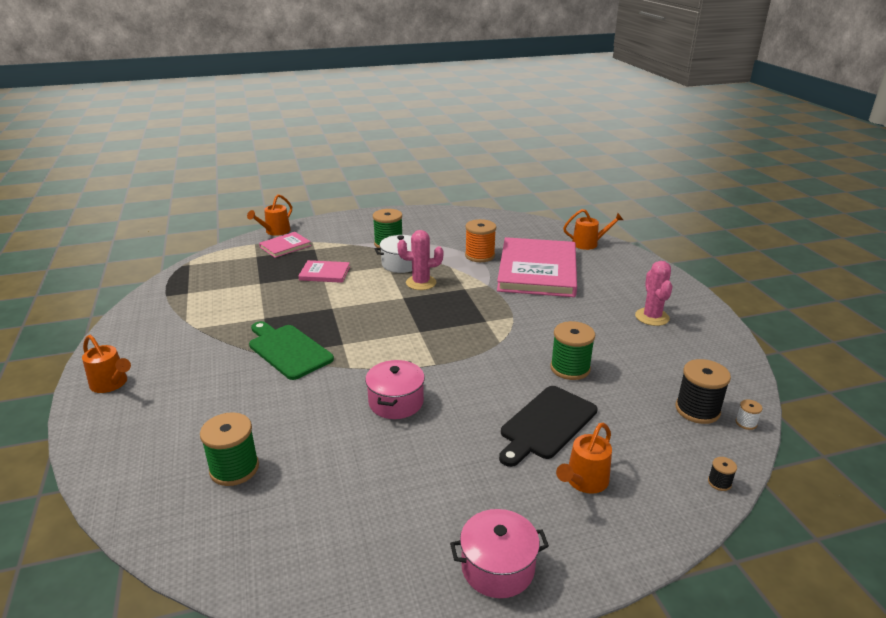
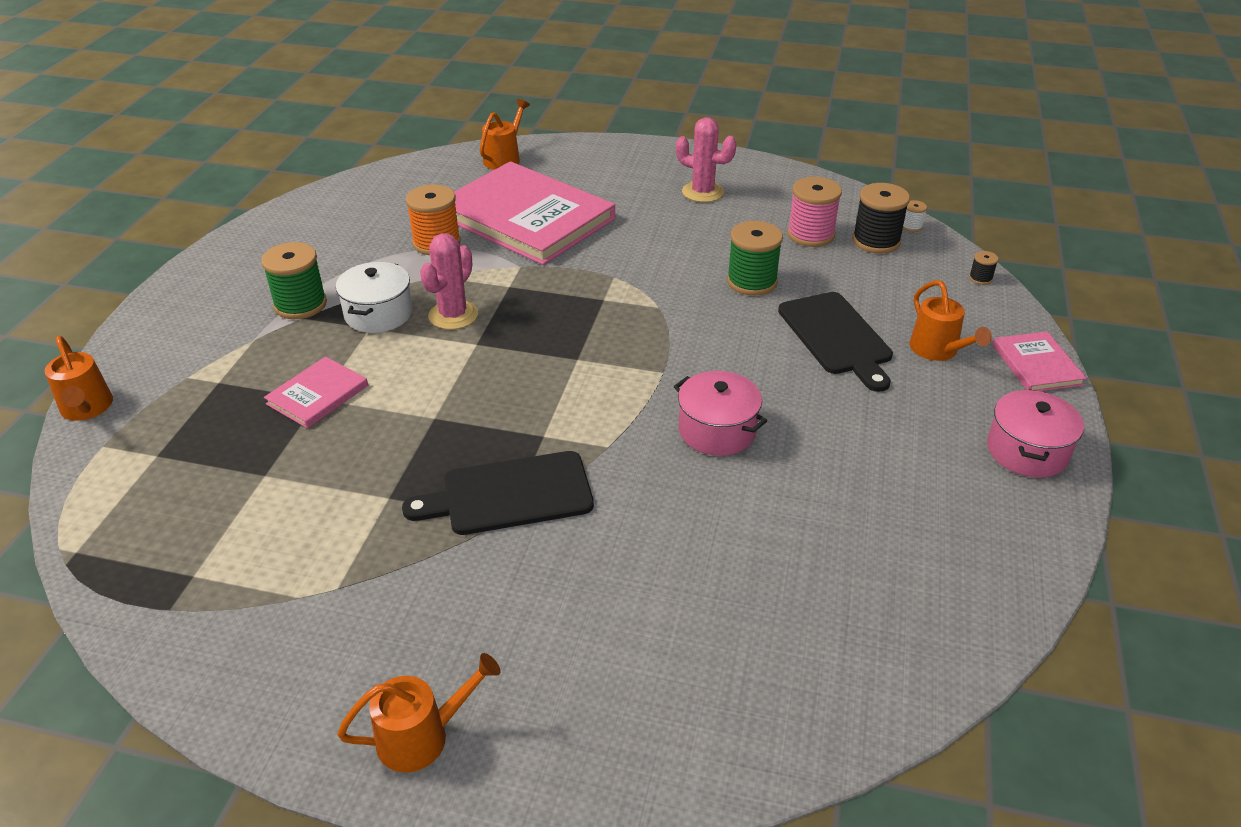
camera: 60 degrees left, 10 degrees up
(234, 468) = (756, 618): green spool -> none
(285, 246) = (164, 412): pink book -> pink book (1036, 365)
(288, 350) = (510, 494): green cutting board -> black cutting board
(662, 376) = (810, 235): none -> pink spool

